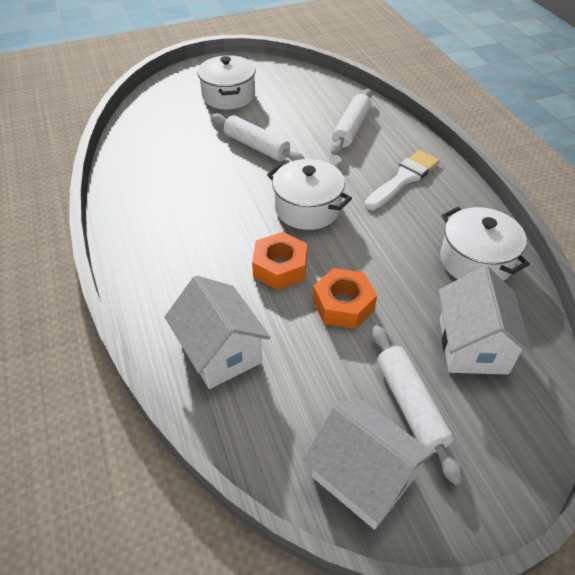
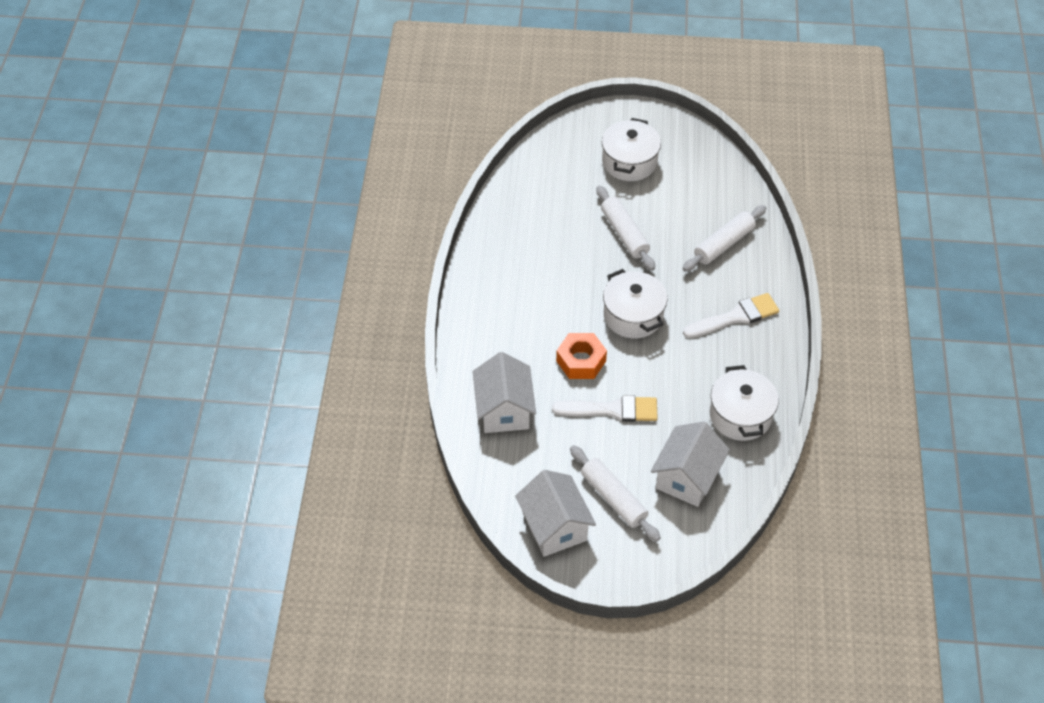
camera: 25 degrees right, 5 degrees up
(343, 305) = (611, 410): orange nut -> white brush
(410, 405) = (613, 498): white rolling pin -> white rolling pin turned 45 degrees counterclockwise

